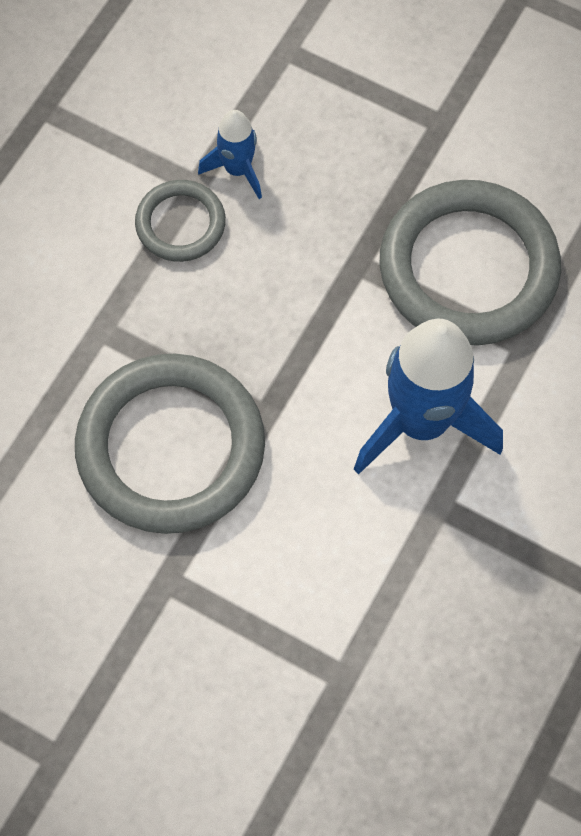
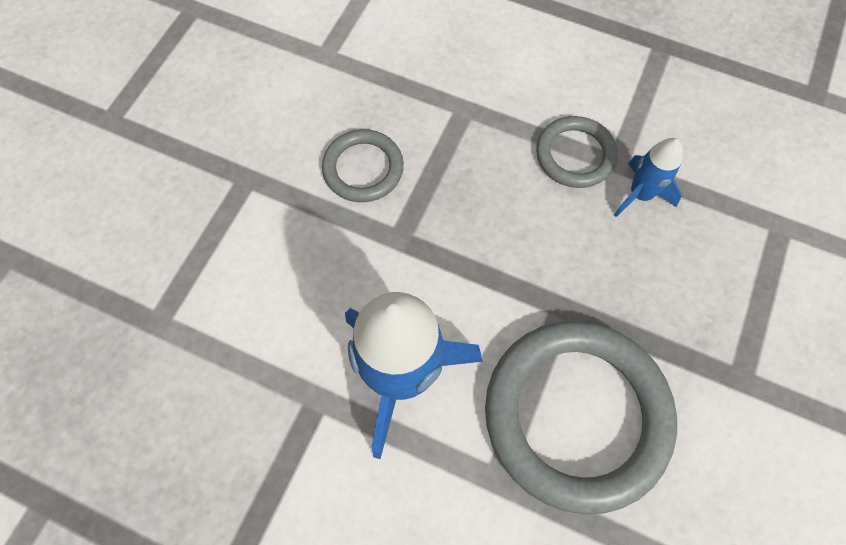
camera: 85 degrees right, 0 degrees up
(171, 447) = (363, 168): grey ring -> grey ring, size x0.51

